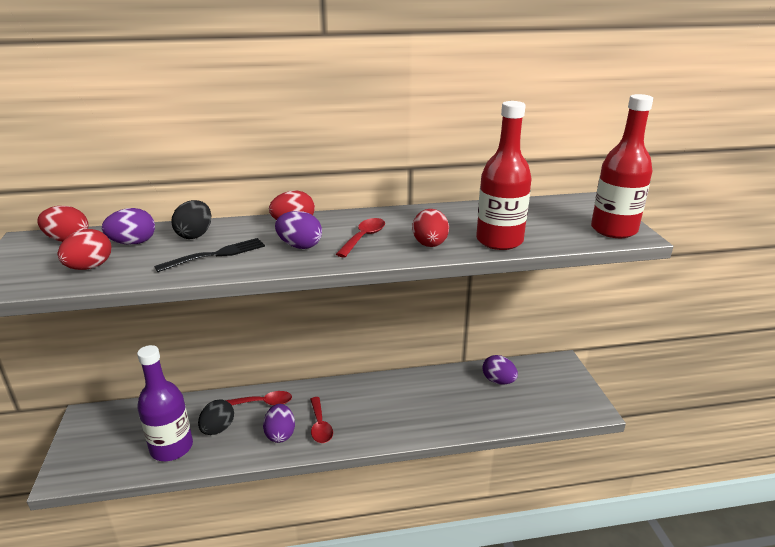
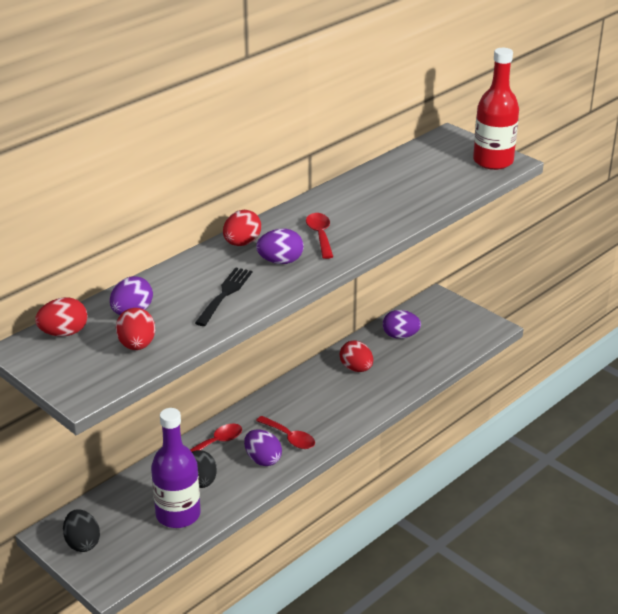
camera: 35 degrees left, 5 degrees up
(195, 235) = (174, 285): black egg -> black egg (82, 543)
(430, 245) = (379, 223): red egg -> red egg (356, 368)
(499, 241) = (424, 201): red bottle -> none

